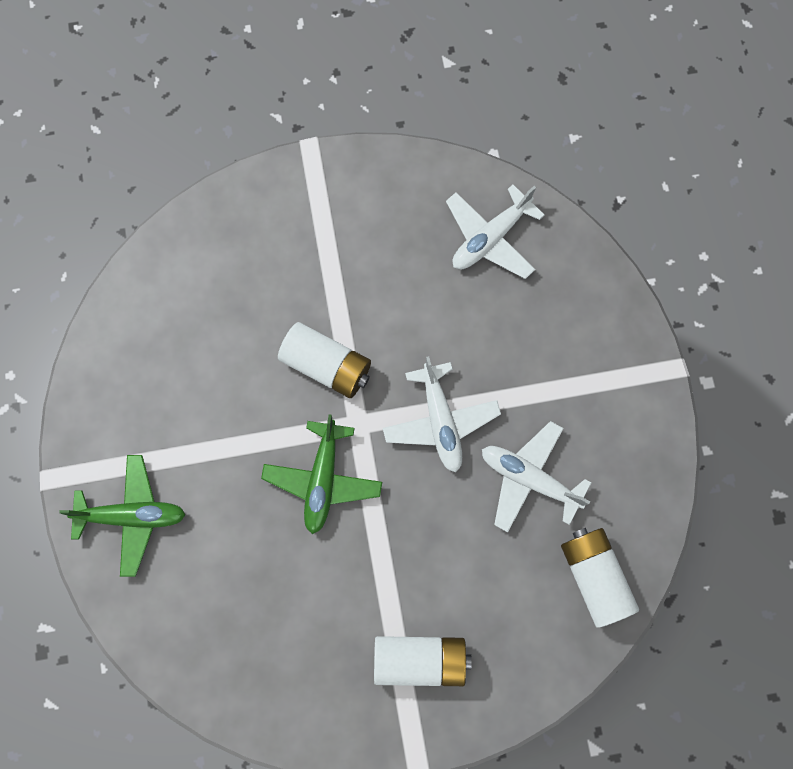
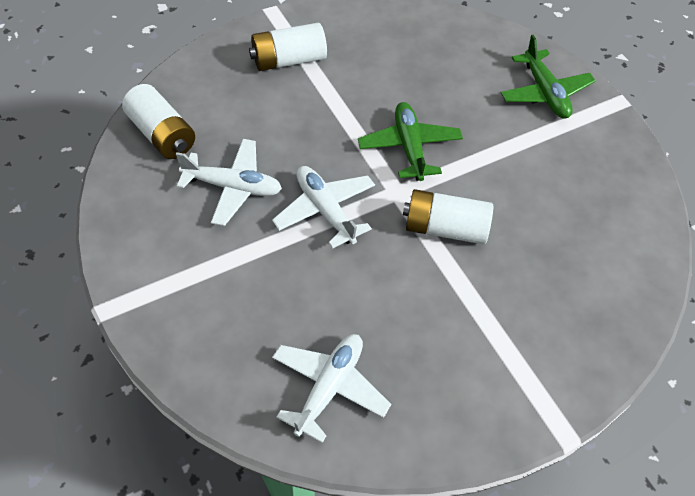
camera: 160 degrees right, 20 degrees down
(132, 516) = (545, 93): green plane -> green plane turned 90 degrees counterclockwise

